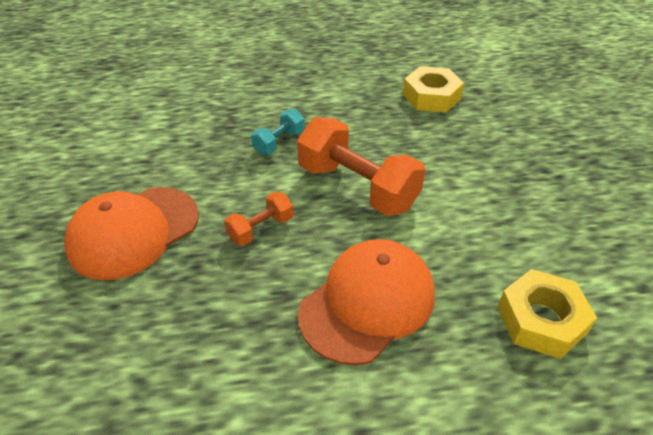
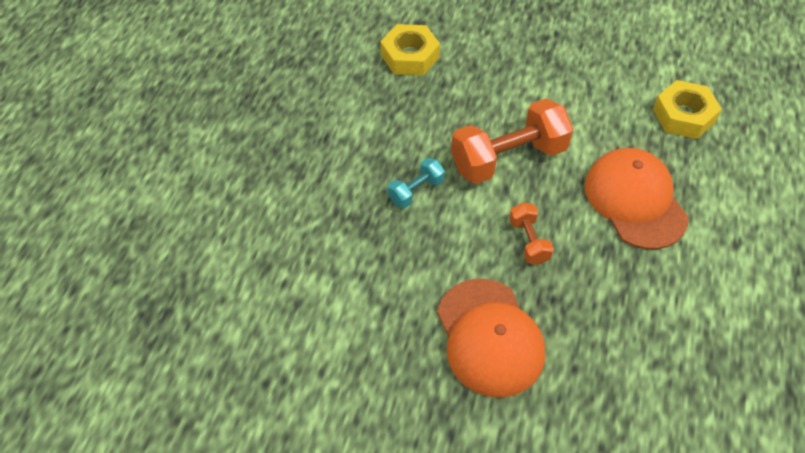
camera: 65 degrees left, 10 degrees up
(279, 142) = (416, 191): turquoise dumbbell -> turquoise dumbbell turned 75 degrees clockwise

